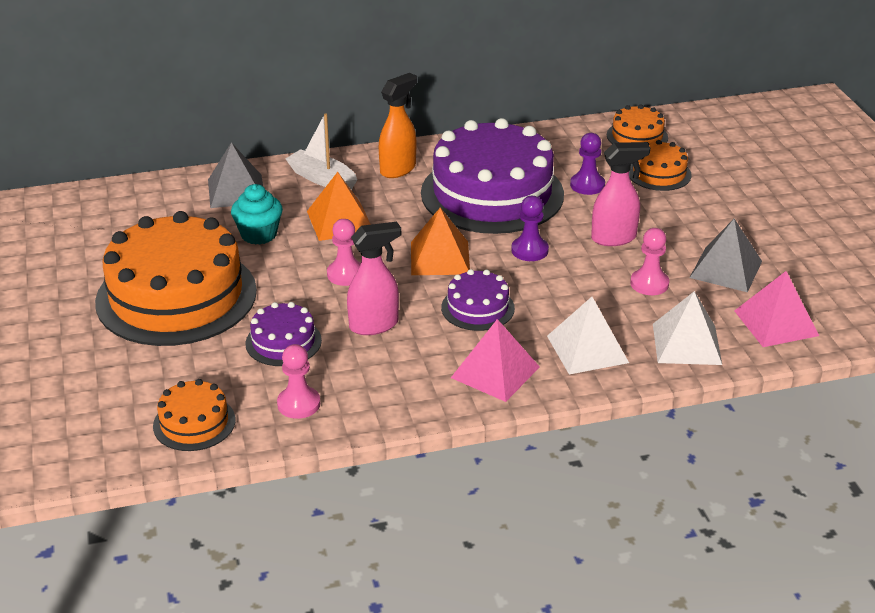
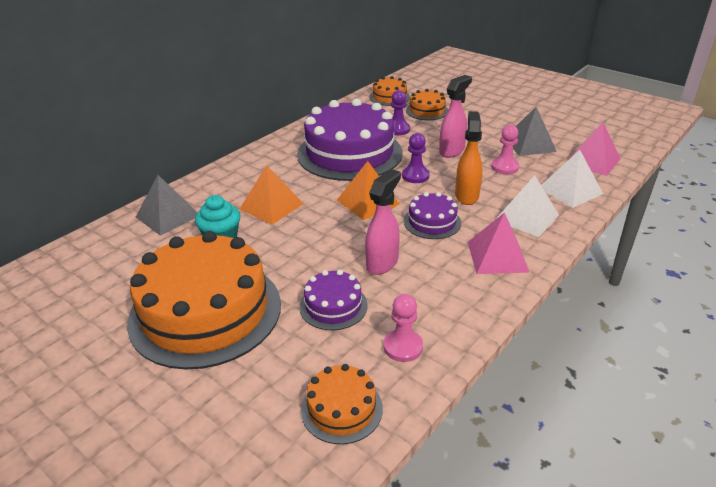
camera: 35 degrees left, 0 degrees up
(322, 179) = (225, 185): white boat -> none
(346, 274) = (319, 238): pink pawn -> none
(398, 169) = (271, 161): orange spray bottle -> orange spray bottle (466, 196)

